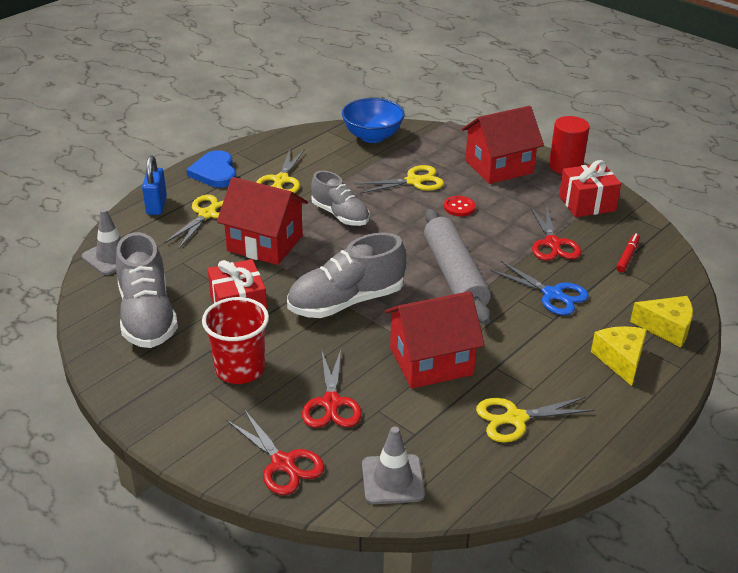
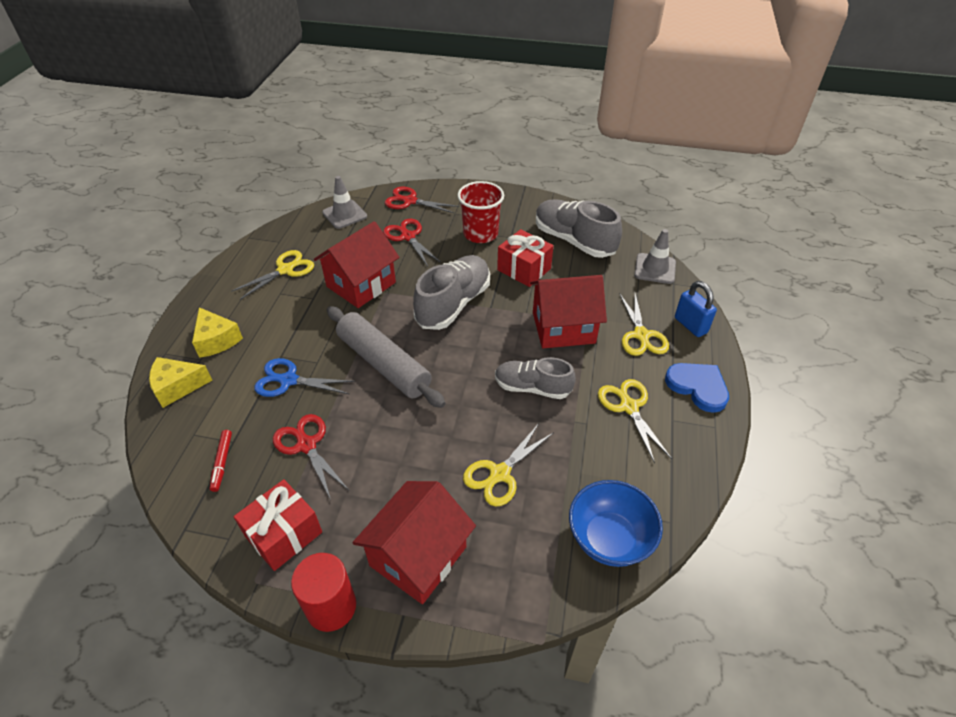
camera: 150 degrees right, 10 degrees up
(459, 207) = (426, 454): red button -> none

